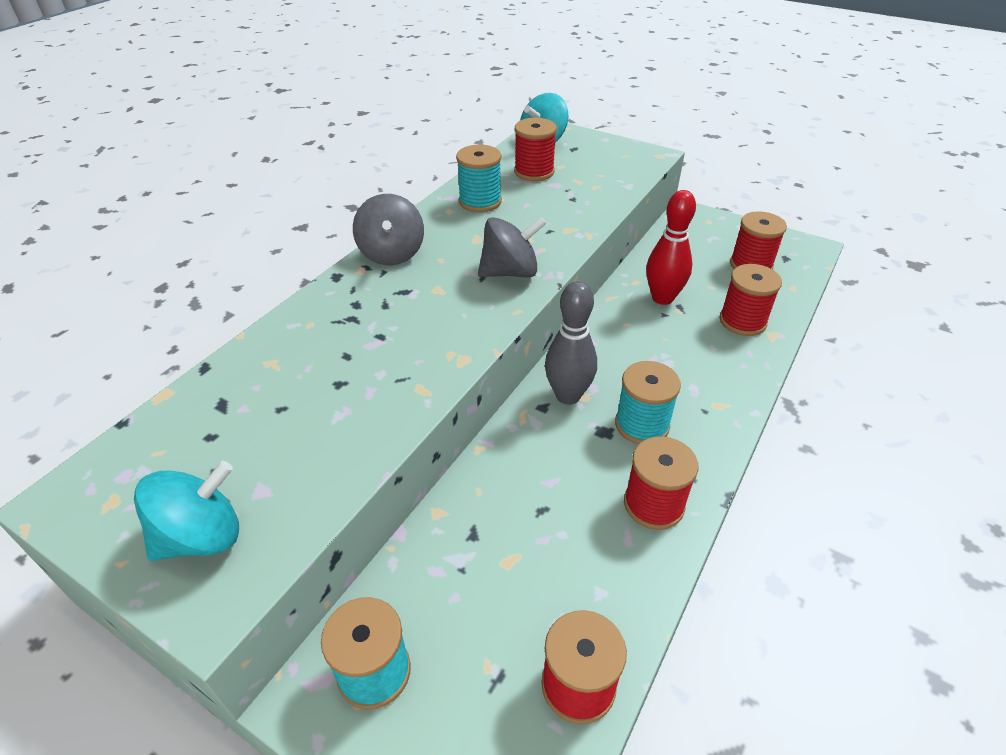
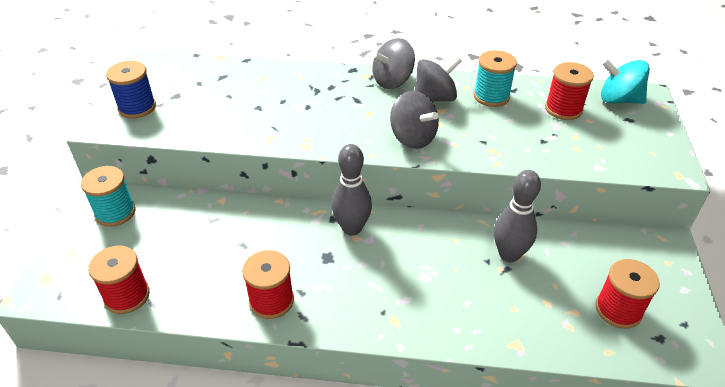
camera: 65 degrees right, 0 degrees up
(202, 537) = (137, 107): turquoise spinning top -> blue spool
(452, 236) = (434, 98): none -> grey spinning top
(642, 425) = (345, 276): turquoise spool -> none
(662, 298) = (509, 254): red bowling pin -> grey bowling pin
(742, 321) = (519, 318): red spool -> none

